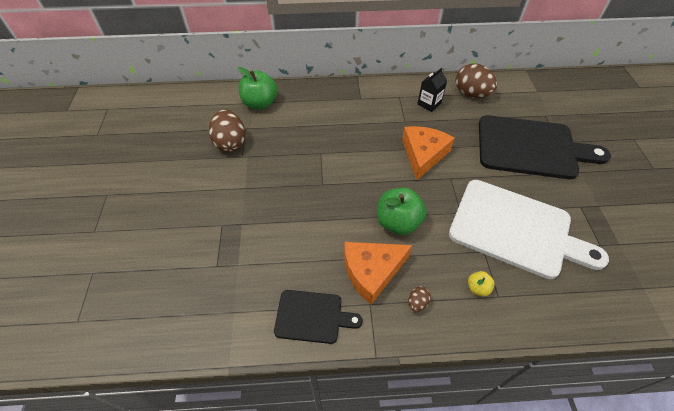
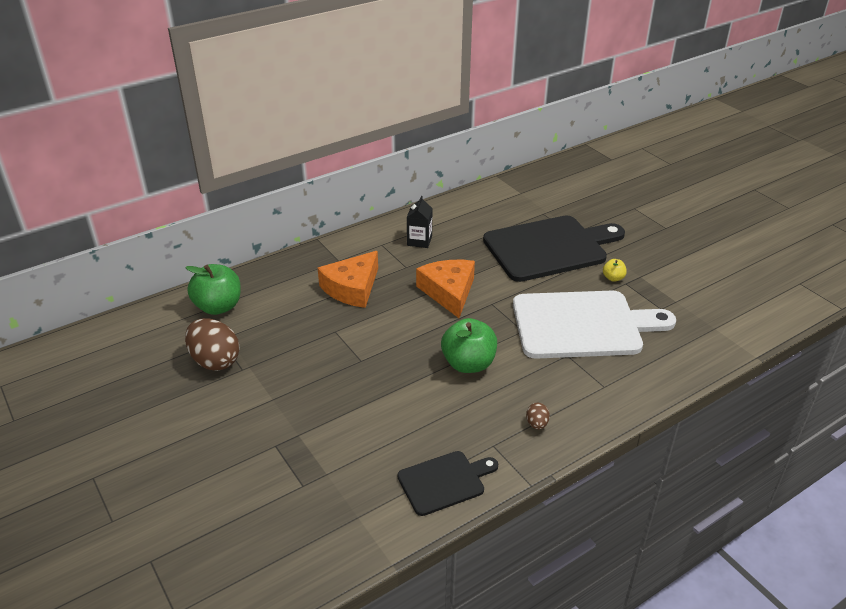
camera: 30 degrees left, 15 degrees down
(372, 271) = (474, 417): orange cheese -> orange cheese (352, 288)
(471, 94) = (457, 217): brown egg -> none
(477, 288) = (582, 387): yellow apple -> yellow apple (613, 278)

